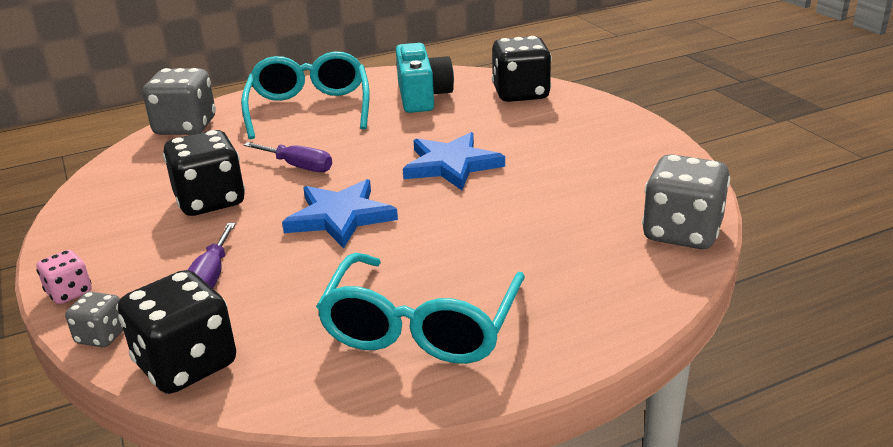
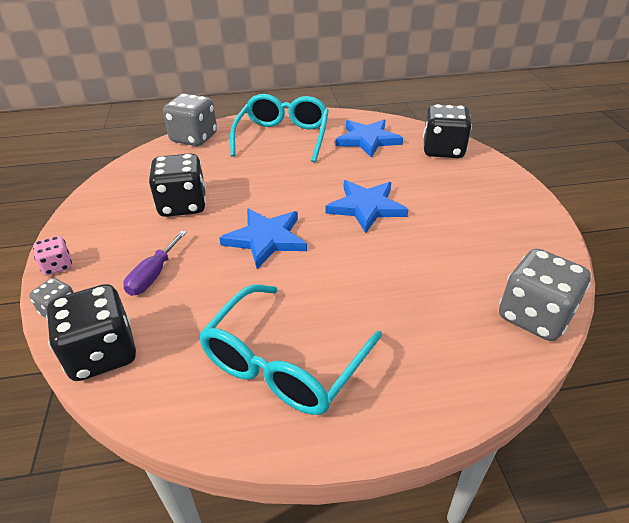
camera: 15 degrees right, 10 degrees up
(298, 166) = (255, 187): purple screwdriver -> none
(422, 96) = (367, 140): turquoise camera -> blue star

